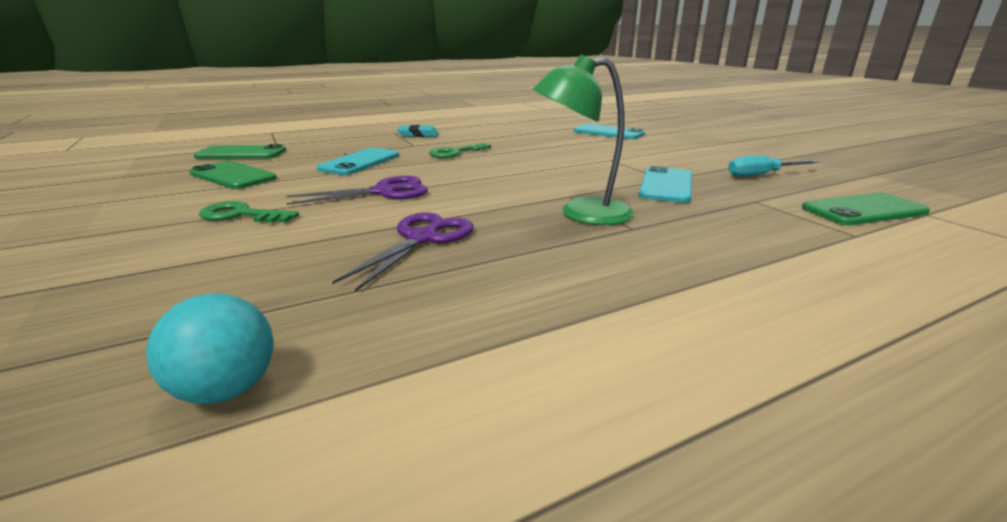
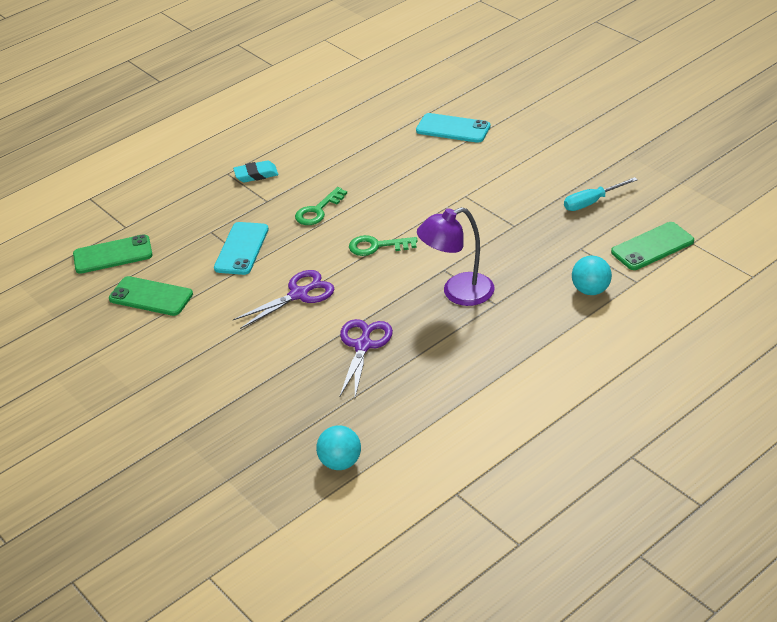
camera: 10 degrees left, 15 degrees up
(241, 215) = (218, 347): green key -> green key (377, 246)
(581, 213) = (458, 293): green lamp -> purple lamp
(666, 185) = (515, 237): turquoise phone -> none
(782, 234) = (591, 290): none -> turquoise ball

